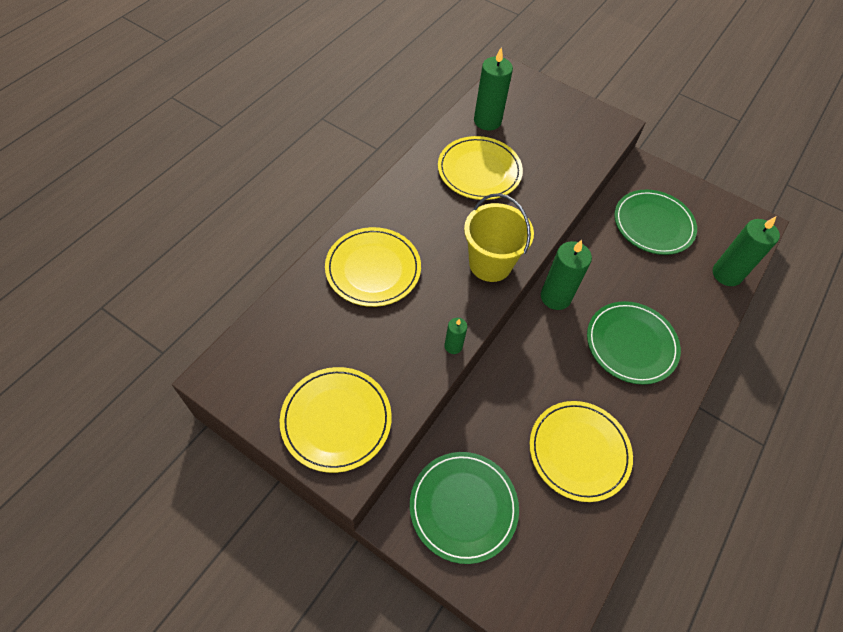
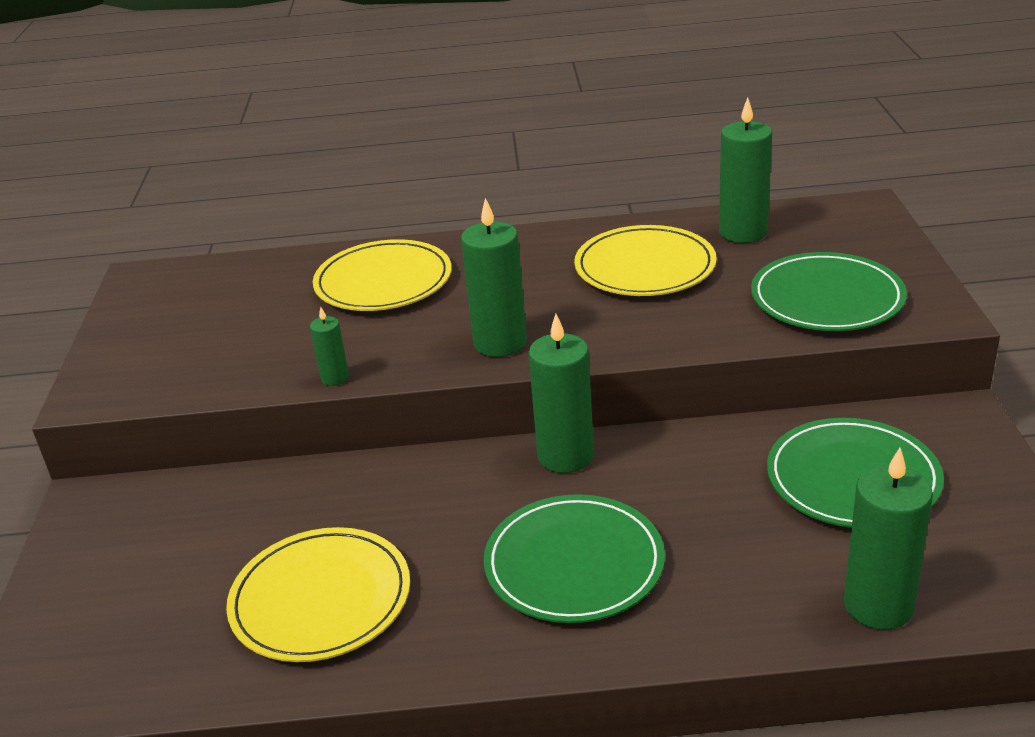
camera: 60 degrees right, 25 degrees down
(336, 420) = (151, 358): yellow plate -> none
(463, 507) = (144, 540): green plate -> green plate (827, 298)
(490, 264) = (500, 343): yellow bucket -> green candle

